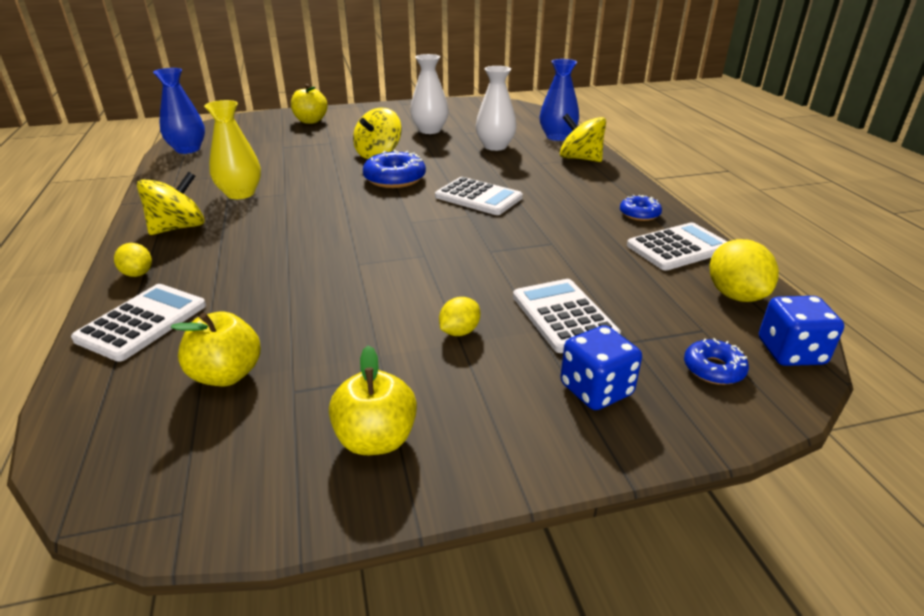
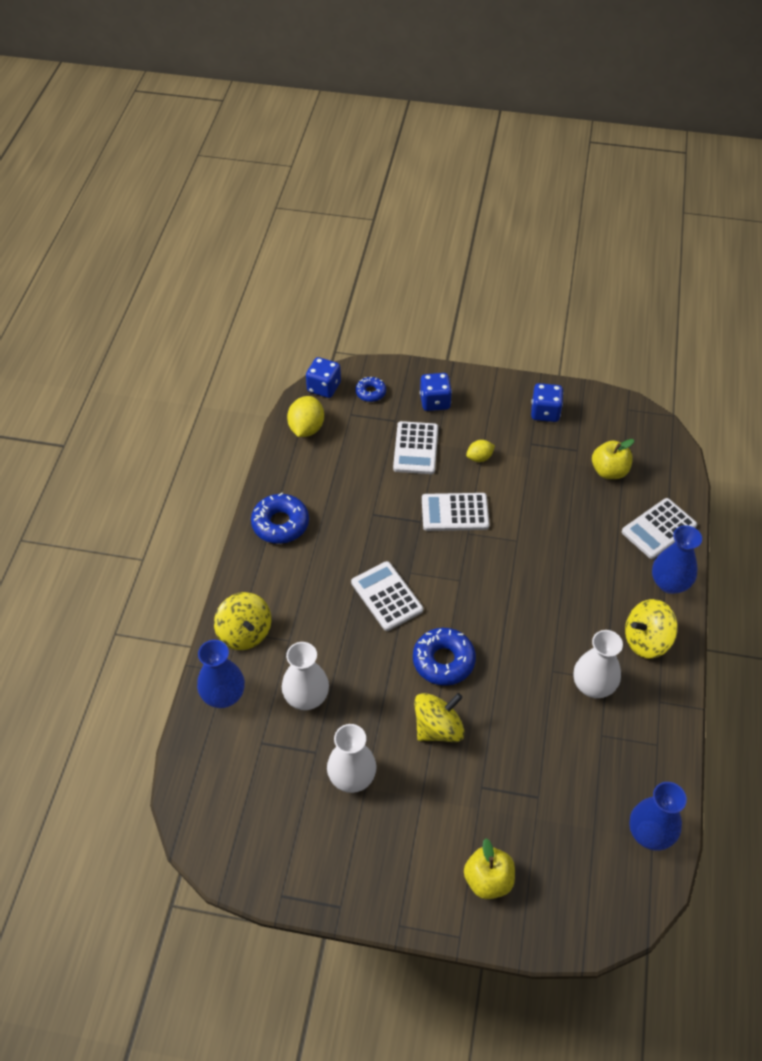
camera: 155 degrees left, 20 degrees up
(137, 274) = (669, 583): yellow lemon -> blue vase
(240, 193) = (593, 686): yellow vase -> white vase
(376, 439) = (545, 412): yellow apple -> blue dice
(639, 214) = (280, 524): blue donut -> blue donut, size x1.71
(678, 248) = (294, 477): white calculator -> white calculator (455, 512)

